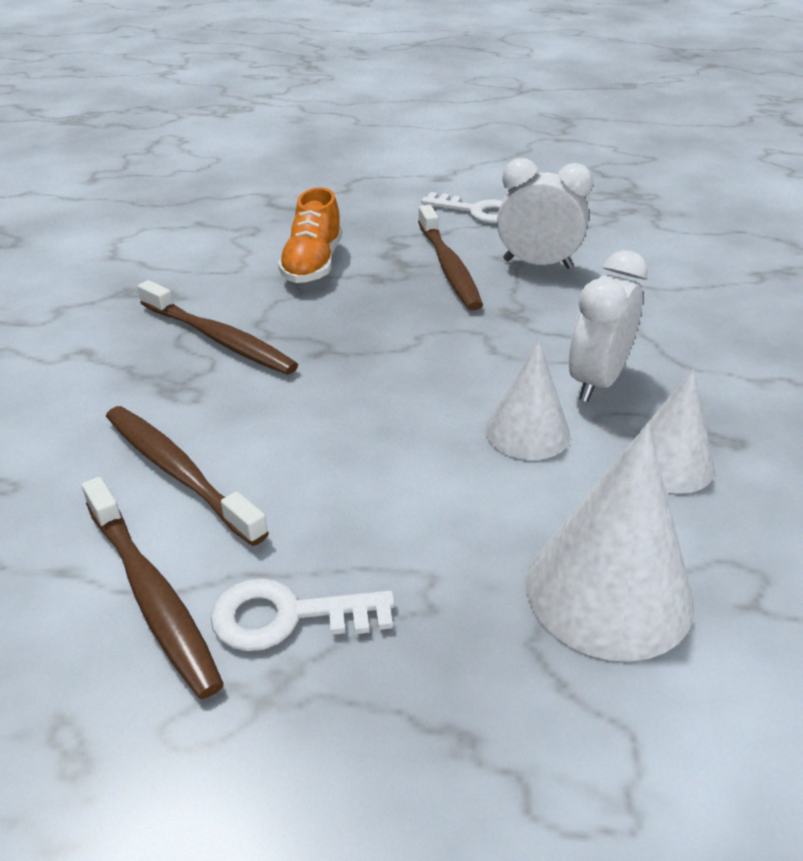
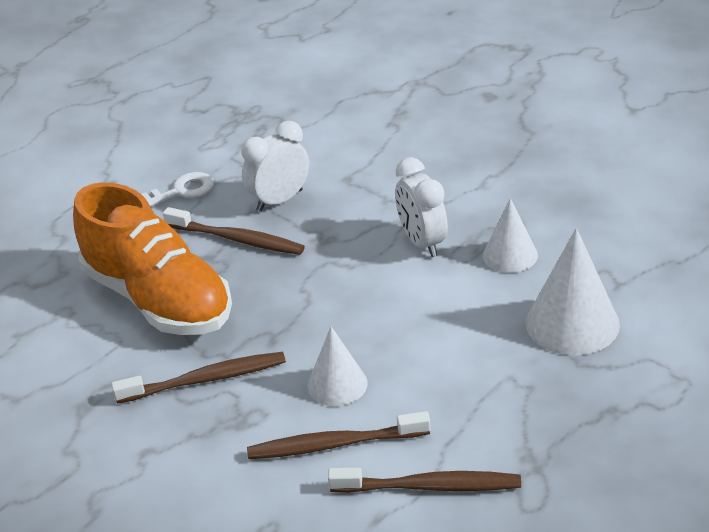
camera: 50 degrees left, 0 degrees up
(288, 616) = (491, 439): white key -> none
(313, 264) = (158, 299): orange shoe -> orange shoe, size x1.94
(527, 432) = (437, 291): white cone -> white cone (337, 384)

